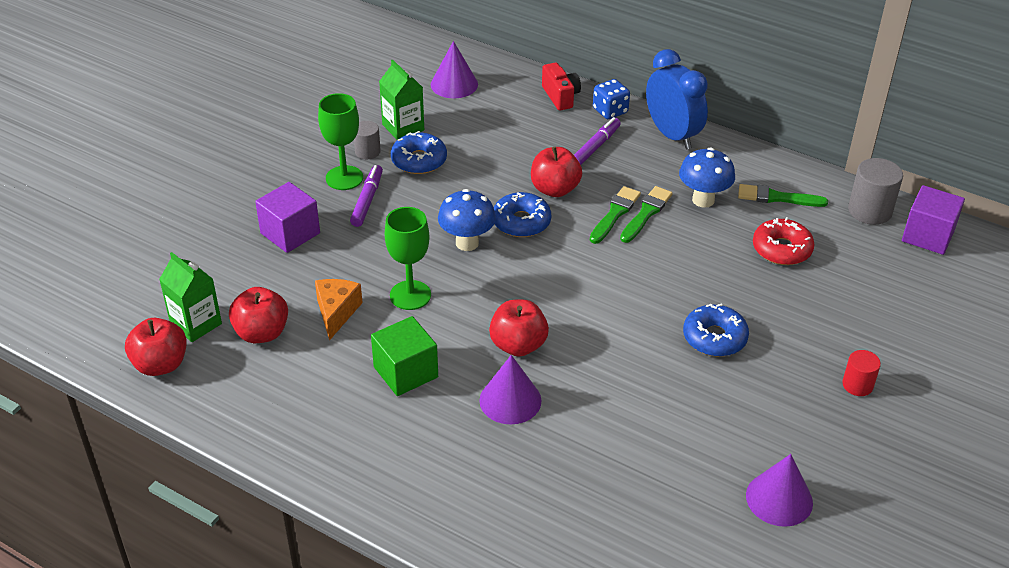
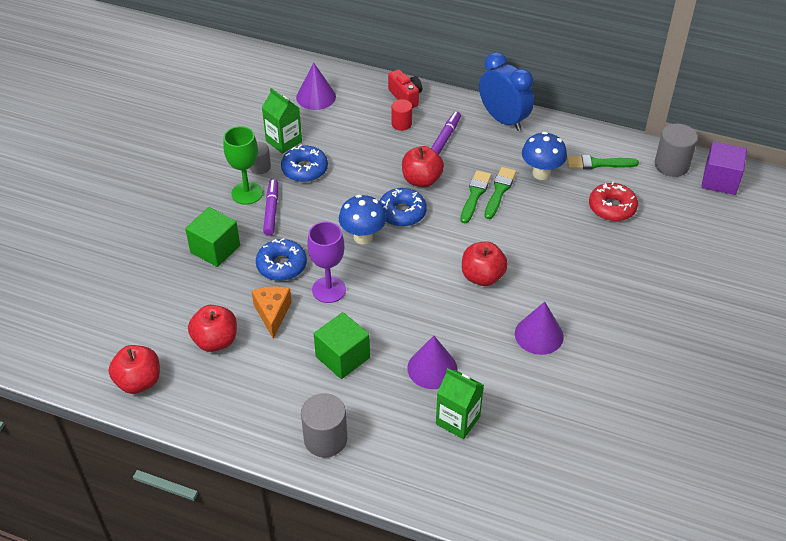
camera: 10 degrees left, 5 degrees up
(196, 324) = (158, 341): green carton -> green carton (458, 420)
(290, 233) = (215, 249): purple cube -> green cube
(359, 461) = (325, 439): none -> grey cylinder
(410, 295) = (329, 289): green goblet -> purple goblet
(518, 345) = (426, 320): red apple -> red apple (482, 277)
(610, 111) = (449, 105): blue dice -> none
(714, 338) = (578, 291): blue donut -> blue donut (281, 265)
(779, 499) = (658, 417): purple cone -> purple cone (539, 335)
(857, 385) = (695, 314): red cylinder -> red cylinder (401, 124)

